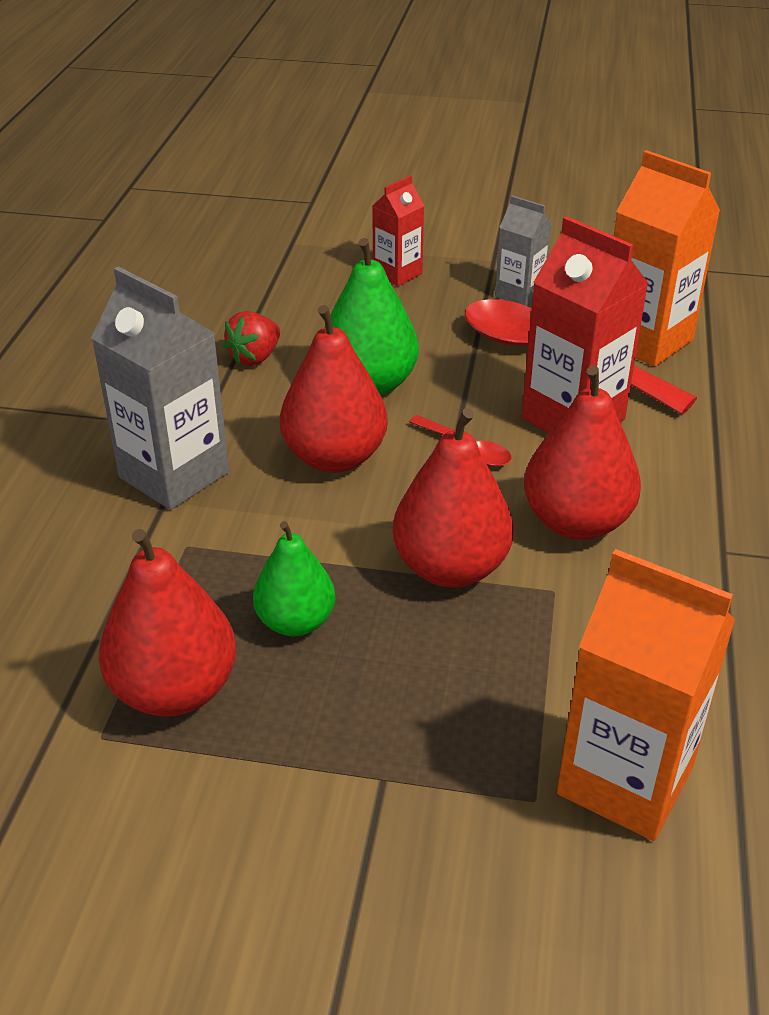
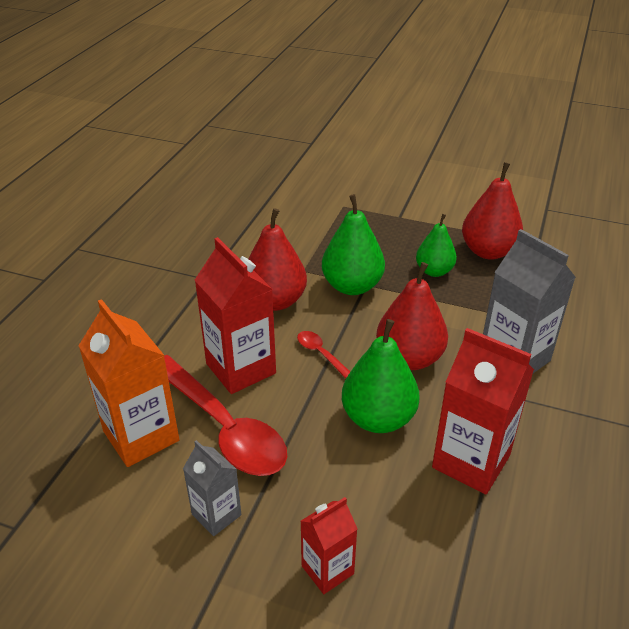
camera: 170 degrees left, 0 degrees up
(255, 357) = (471, 461): red strawberry -> red carton
(450, 568) = (352, 286): red pear -> green pear
(625, 780) = (307, 207): orange carton -> none

